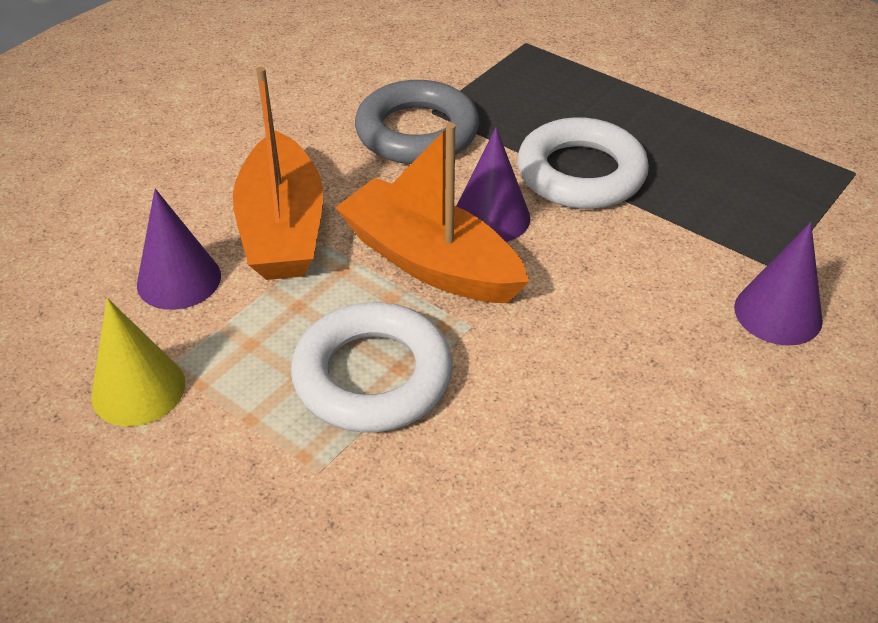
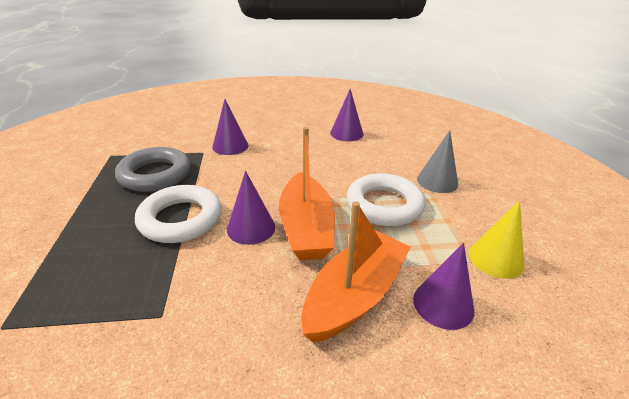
camera: 135 degrees left, 10 degrees down
(334, 515) = (437, 181): none -> grey cone
(417, 132) = (196, 305): grey ring -> grey ring (155, 174)
(679, 543) = (346, 133): none -> purple cone

